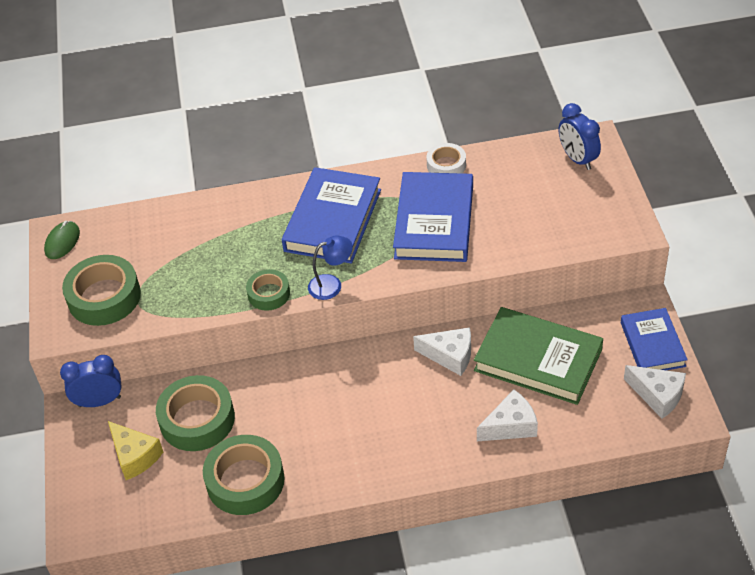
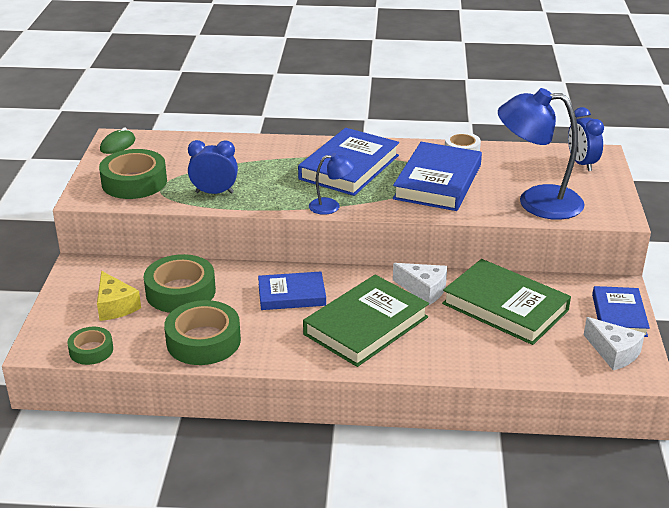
camera: 10 degrees right, 15 degrees down
(99, 401) = (103, 265): blue clock -> blue clock (214, 192)
(269, 294) = (273, 203): green tape -> green tape (91, 350)
(316, 396) = (291, 295): none -> blue book
(405, 419) = (366, 325): none -> green book
(510, 426) = (463, 348): white cheese -> none
(545, 229) = (536, 202): none -> blue lamp

